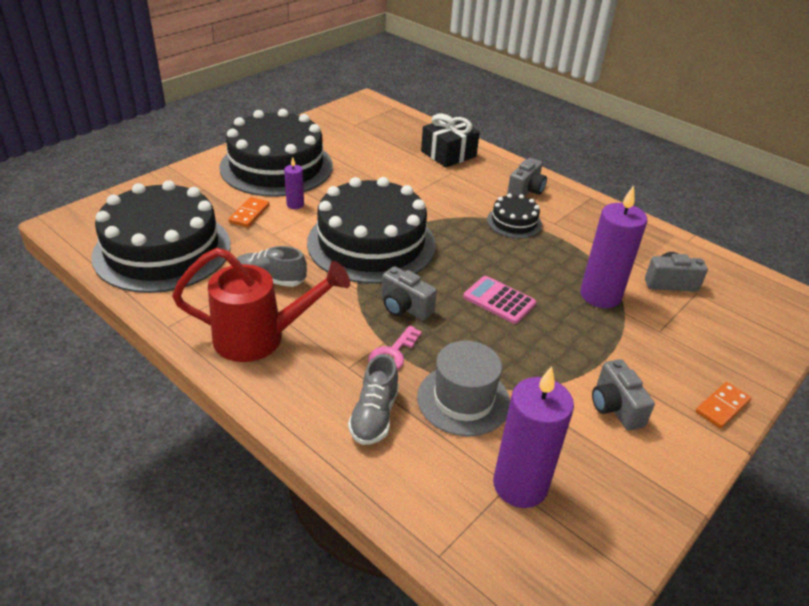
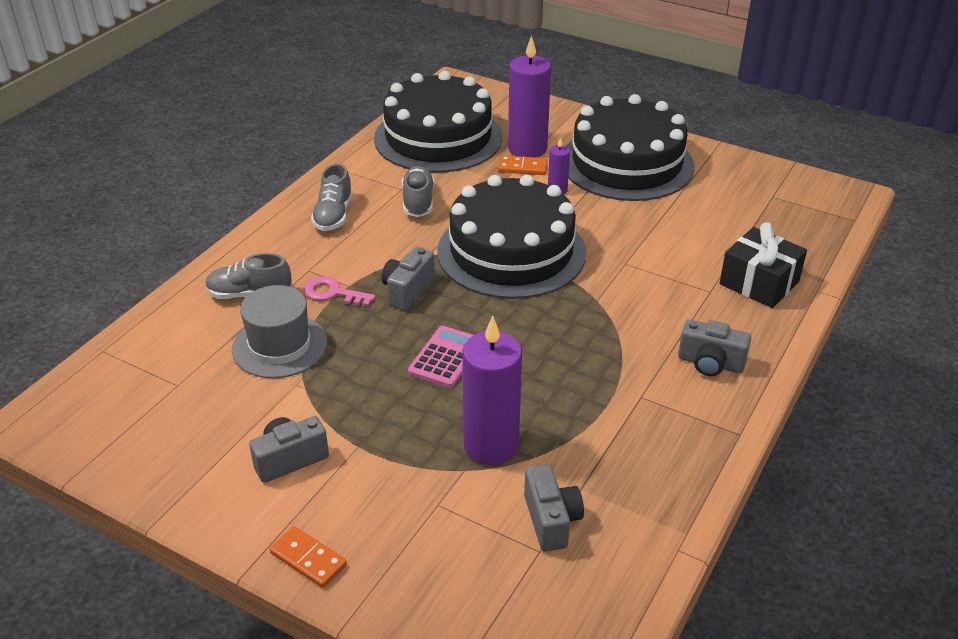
camera: 80 degrees right, 0 degrees up
(261, 338) = (333, 215): red watering can -> grey shoe
(514, 222) = (620, 358): black cake -> none
(520, 485) = (177, 392): purple candle -> purple candle (527, 148)

